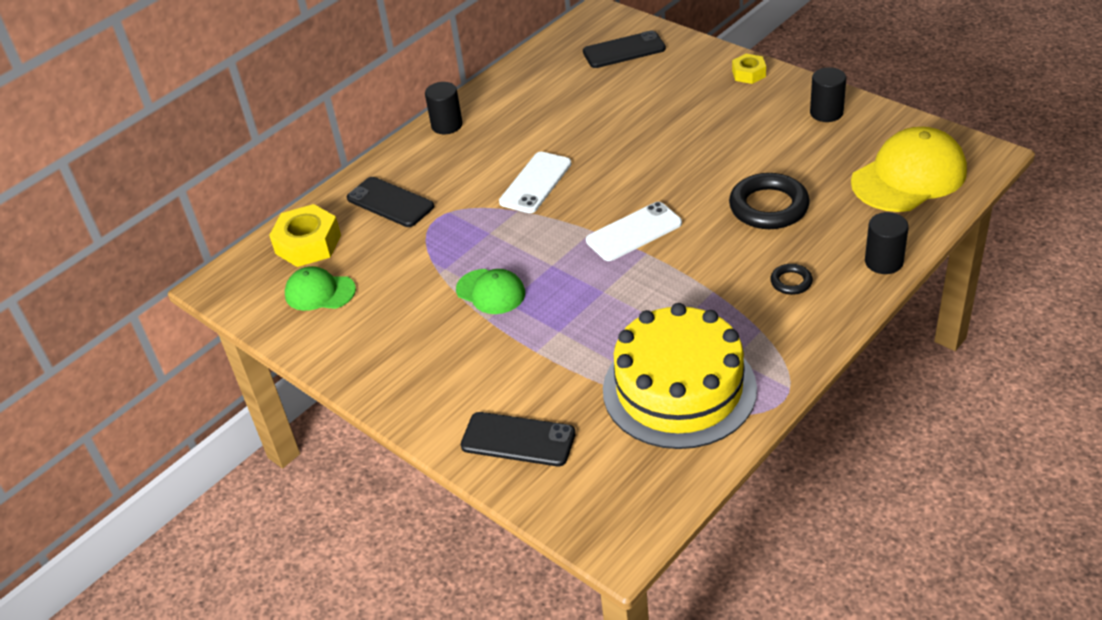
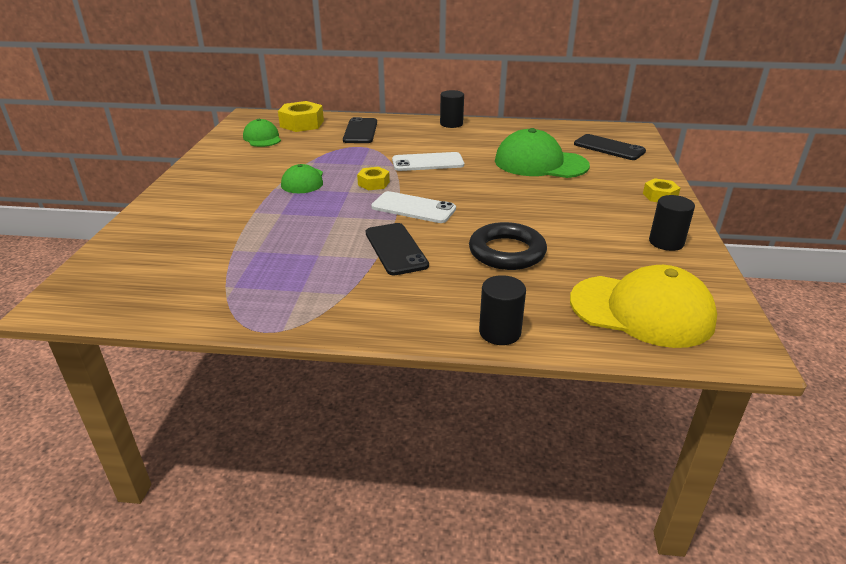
camera: 50 degrees right, 10 degrees down
(518, 440) = (158, 232): black phone -> black phone (395, 249)
(550, 240) = (373, 183): none -> yellow nut
(615, 109) = (540, 163): none -> green cap
(679, 389) = (247, 277): yellow cake -> none
(791, 282) = (422, 290): black ring -> none

